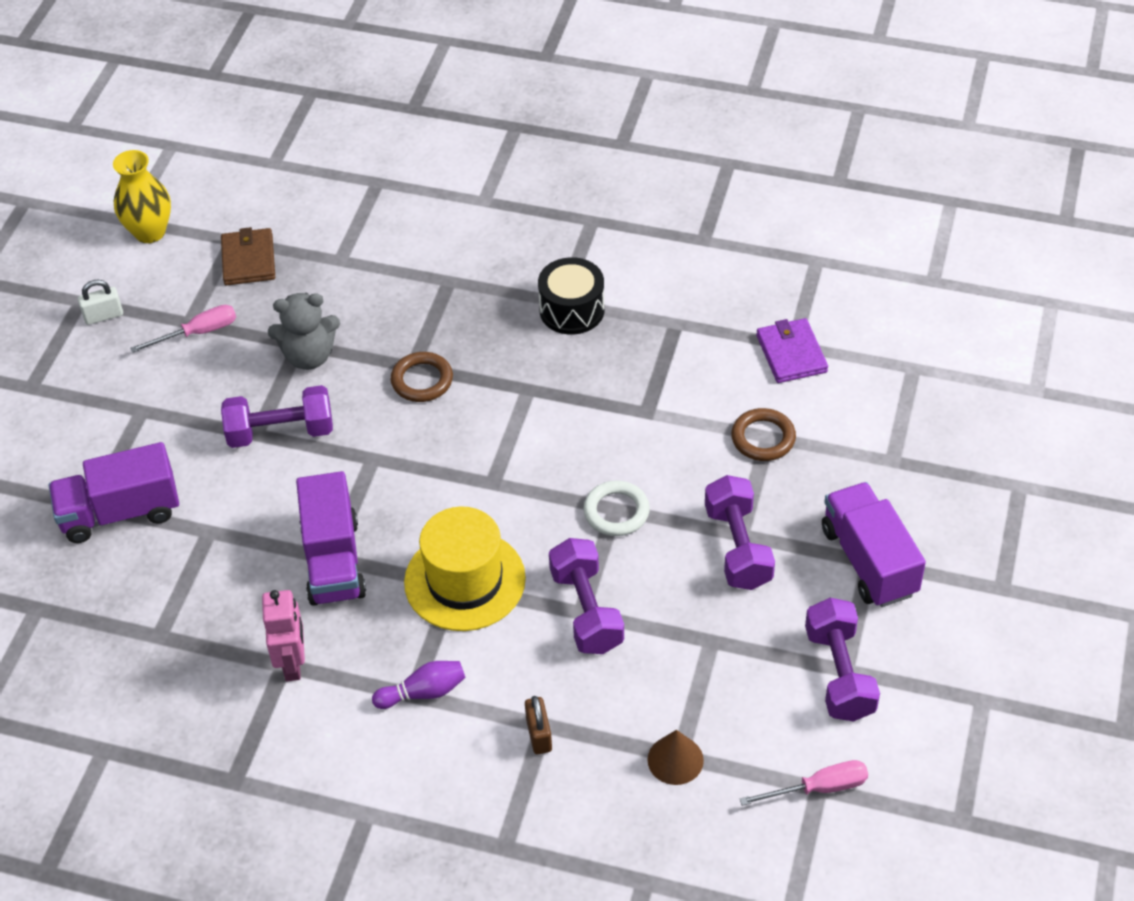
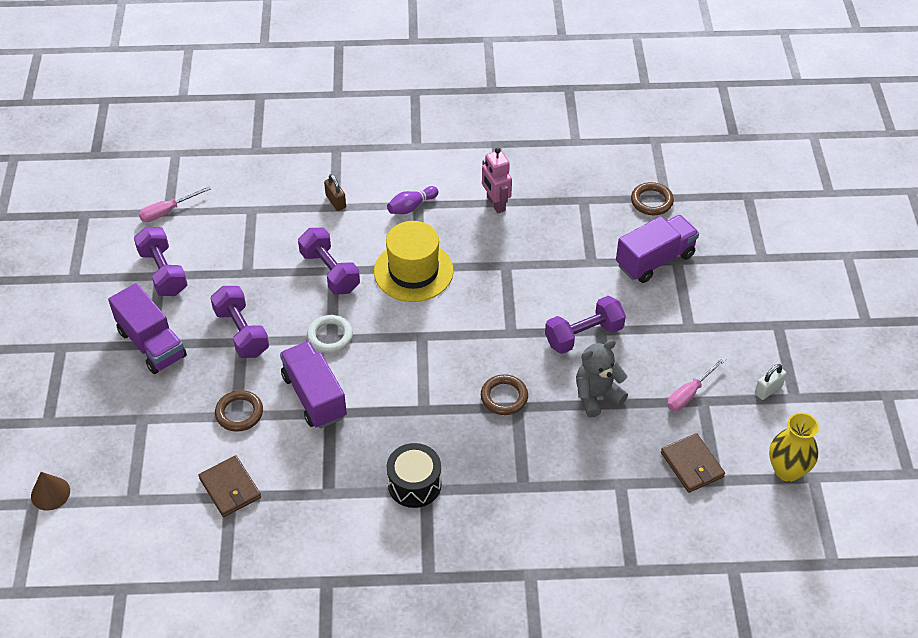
camera: 160 degrees right, 0 degrees up
(61, 606) = (651, 201): none -> brown ring
(333, 561) = (502, 263): purple truck -> purple truck (314, 396)
(675, 760) = (253, 207): brown cone -> brown cone (50, 493)
(791, 353) = (230, 488): purple wallet -> brown wallet

